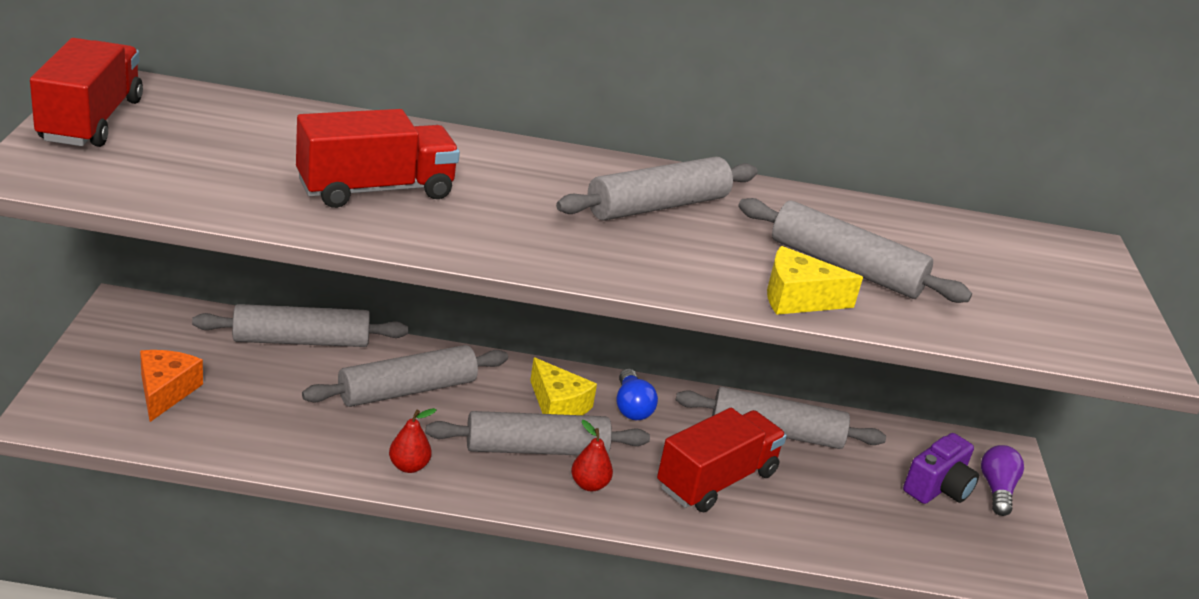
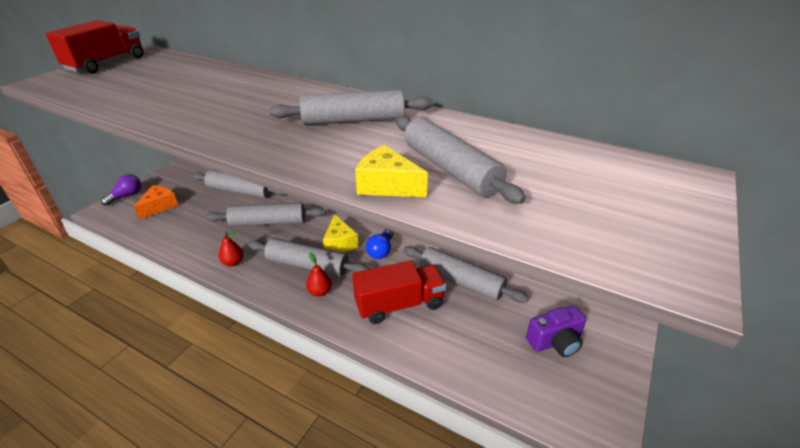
camera: 30 degrees right, 5 degrees up
(375, 189) = (194, 100): red truck -> none
(996, 490) = (603, 353): purple light bulb -> purple light bulb (126, 196)

